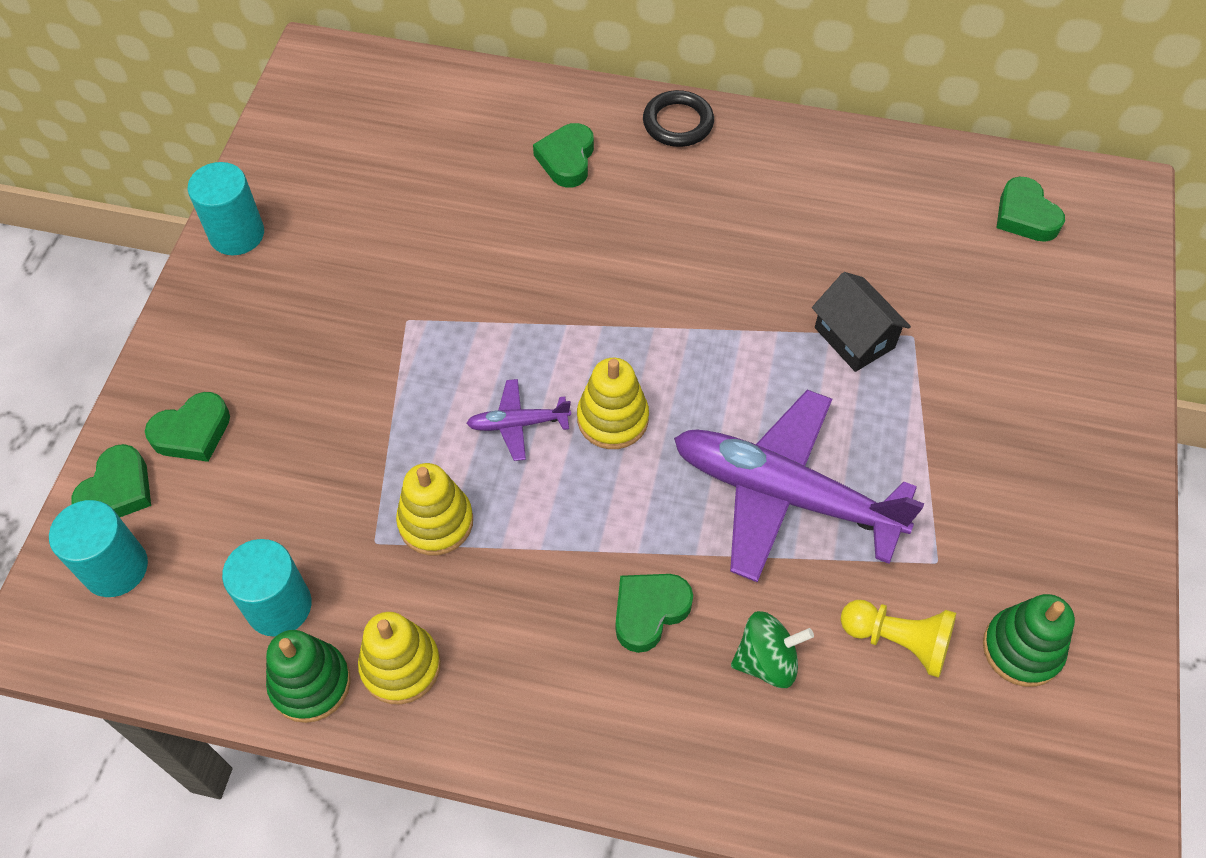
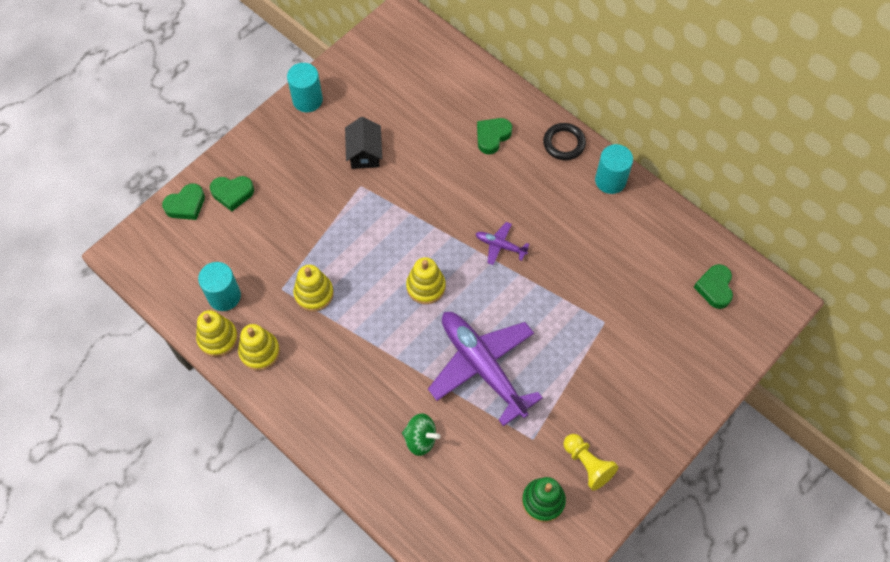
camera: 30 degrees right, 5 degrees up
(115, 568) = (166, 241): turquoise cylinder -> turquoise cylinder (610, 180)
(310, 683) = (218, 338): green stacking toy -> yellow stacking toy
(518, 424) = (380, 266): purple plane -> purple plane (500, 246)
(649, 611) = (382, 387): green heart -> none
(854, 337) = (573, 307): black house -> black house (364, 153)
(898, 641) = (487, 464): yellow pawn -> yellow pawn (587, 464)

